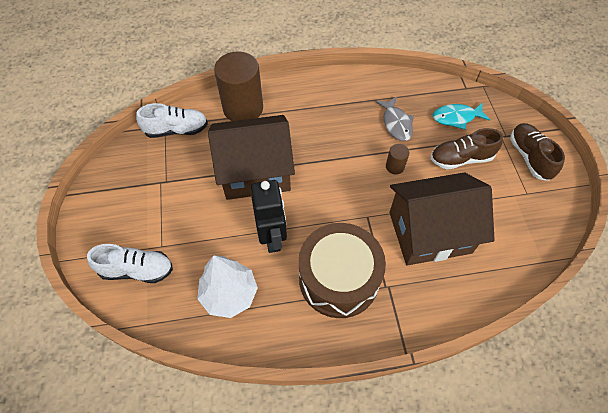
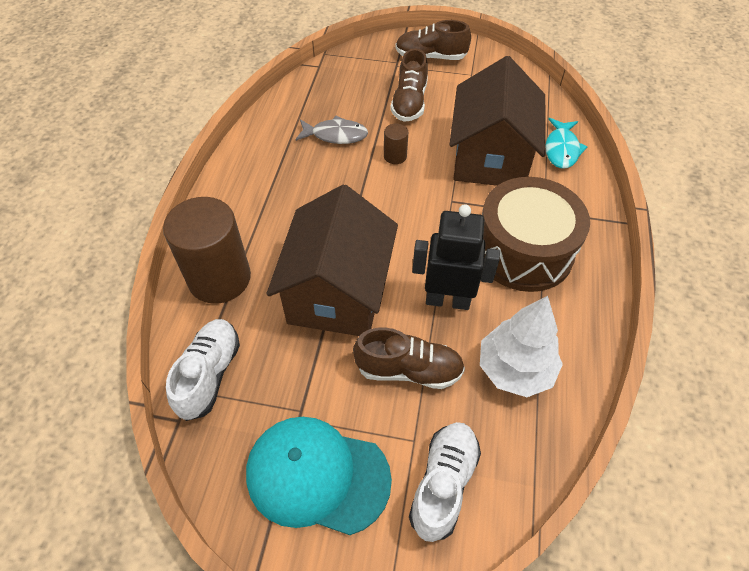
camera: 70 degrees left, 5 degrees down
(128, 203) = (317, 475): none -> turquoise cap
(209, 229) = (408, 370): none -> brown shoe
(456, 117) = (354, 87): turquoise fish -> turquoise fish (561, 149)

